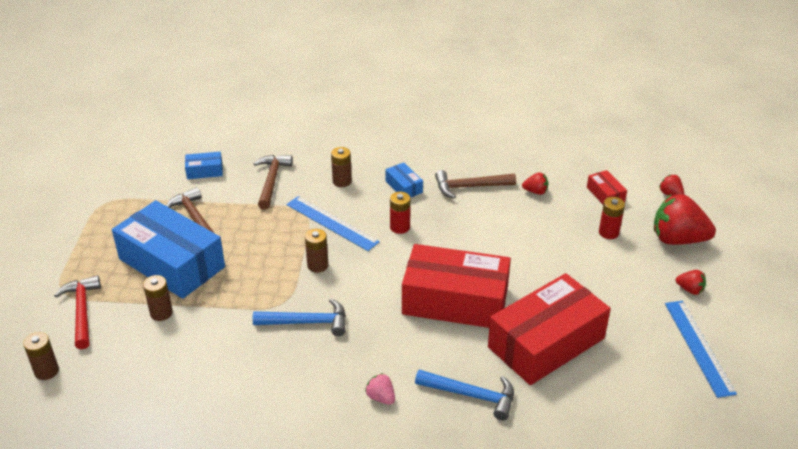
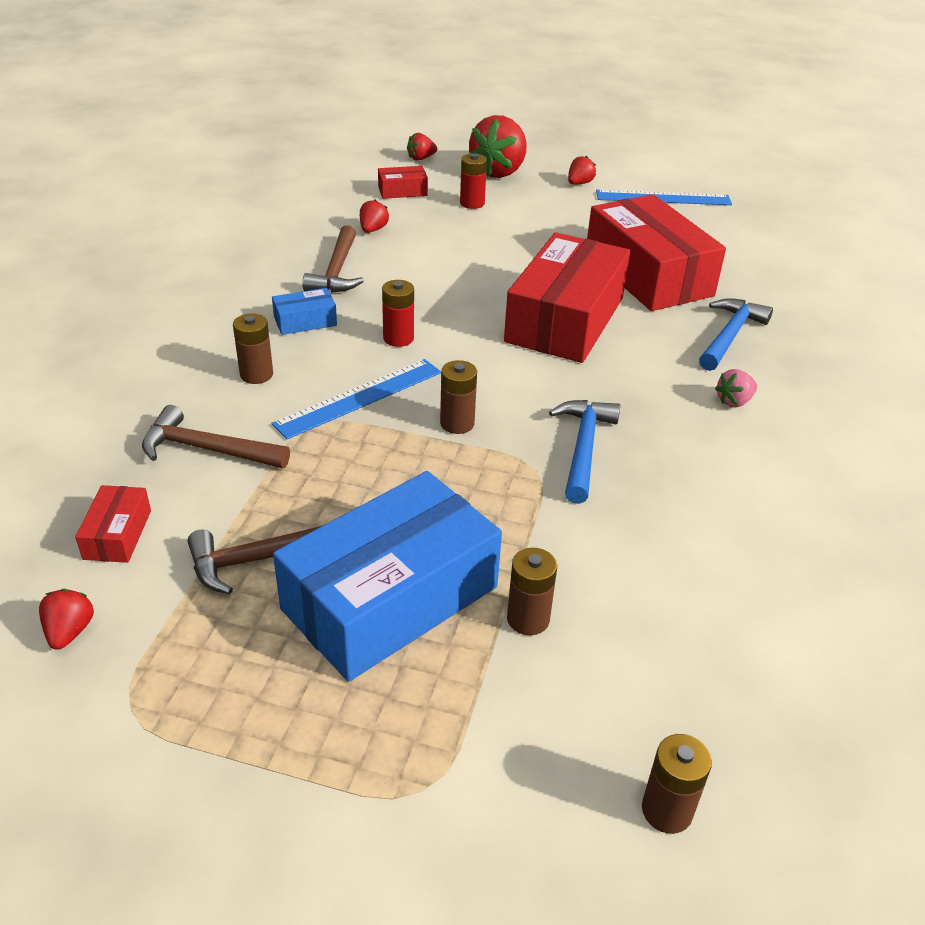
camera: 80 degrees left, 0 degrees up
(82, 311) = (497, 748): red hammer -> none
(145, 176) = (70, 631): none -> red strawberry
(204, 171) = (117, 534): blue box -> red box

